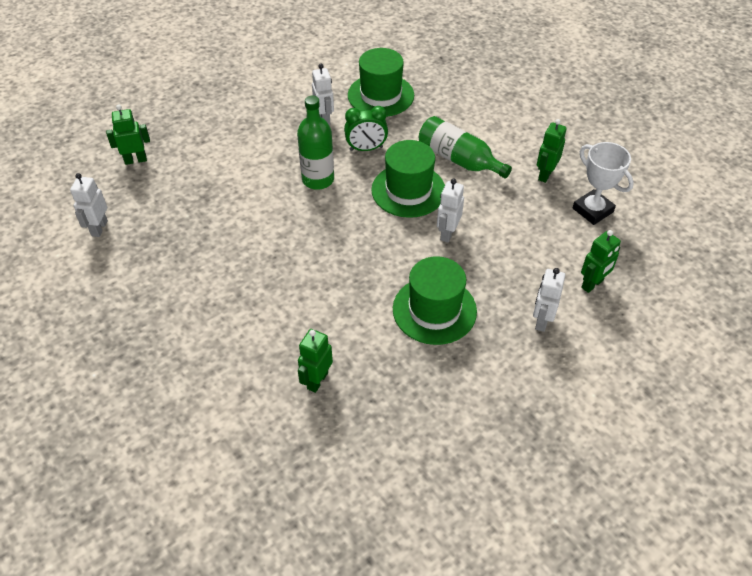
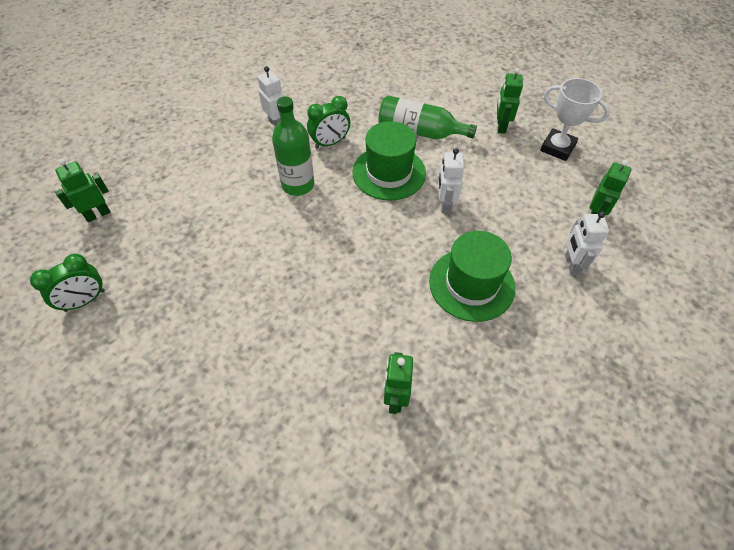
camera: 20 degrees left, 5 degrees up
(99, 228) = (85, 301): white robot -> green clock
(381, 95) = (320, 90): green hat -> none

